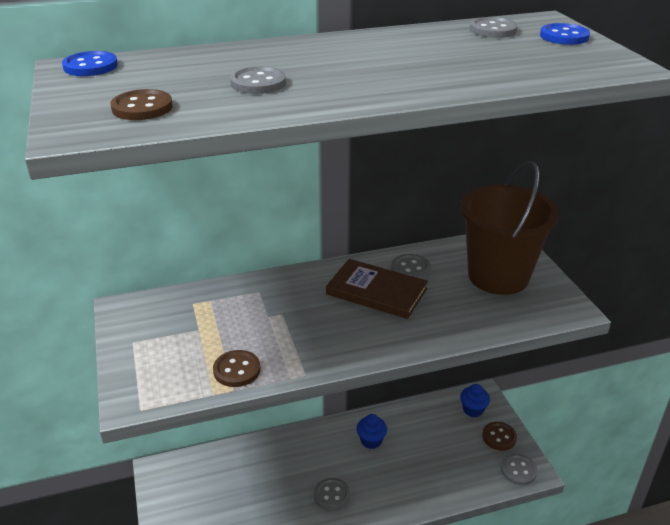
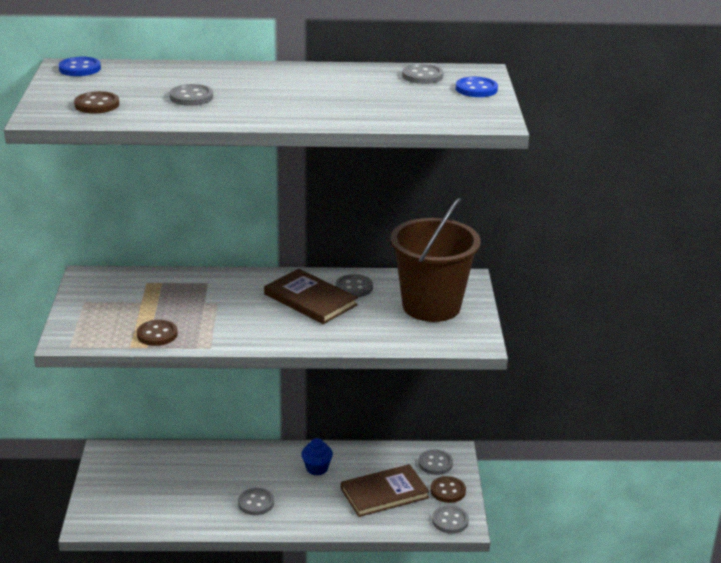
camera: 15 degrees right, 5 degrees down
(445, 453) = (384, 493): none -> brown book
(473, 410) = (435, 463): blue cupcake -> grey button

